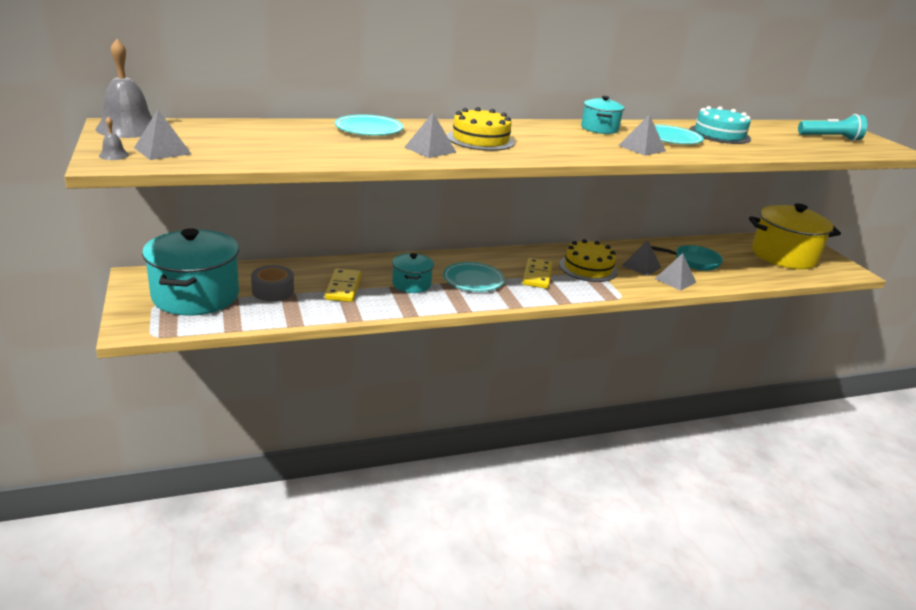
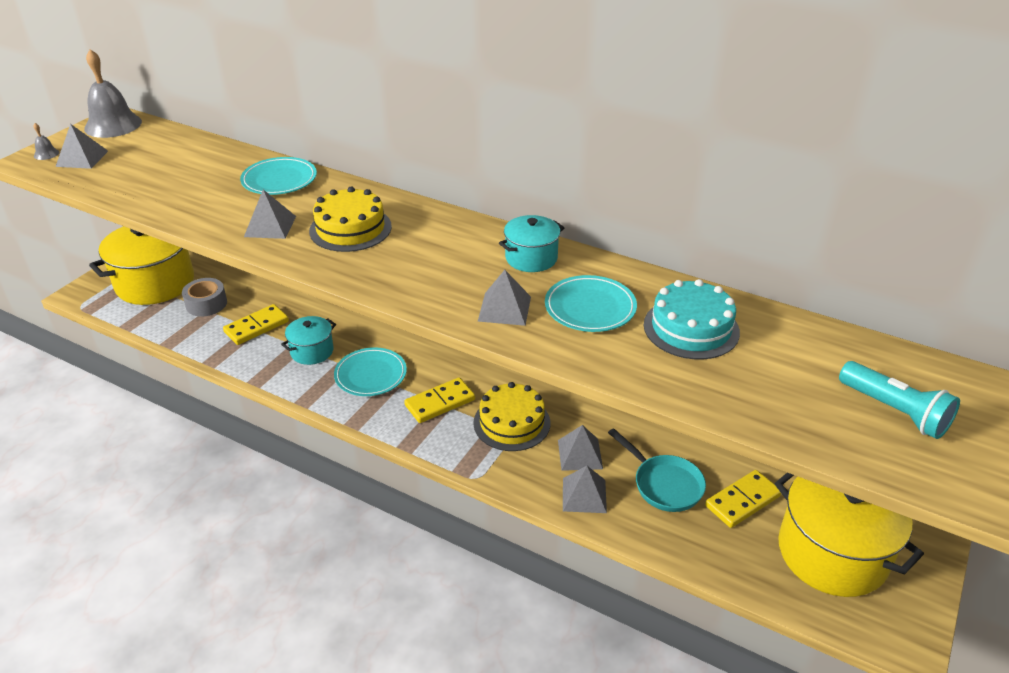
camera: 50 degrees right, 10 degrees up
(196, 296) = (155, 283): turquoise pot -> yellow pot
(727, 253) = (743, 501): none -> yellow domino

